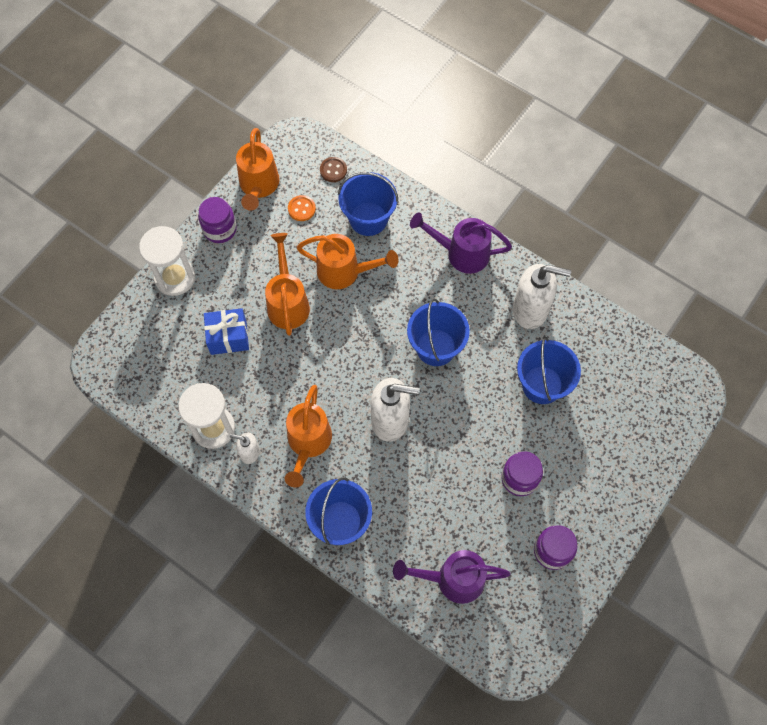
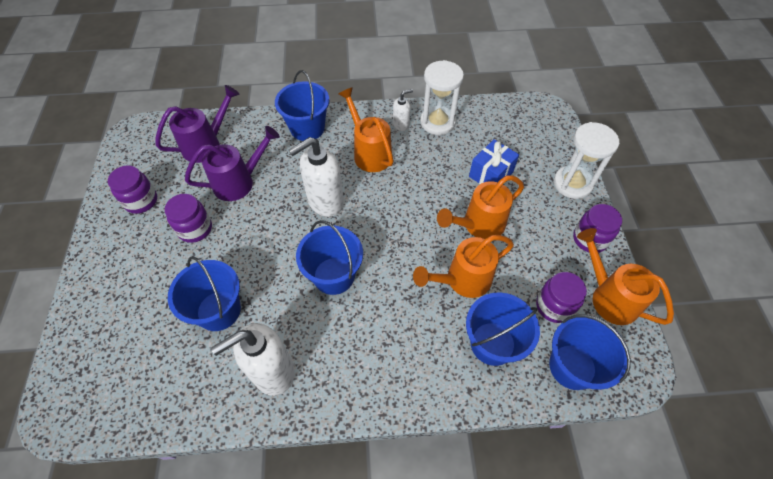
camera: 140 degrees right, 10 degrees down
(288, 302) = (478, 225): orange watering can -> orange watering can turned 105 degrees clockwise
(301, 209) = (554, 306): orange button -> purple jar
(333, 170) = (572, 366): brown button -> blue bucket
(461, 253) = (380, 378): purple watering can -> purple watering can (239, 182)

